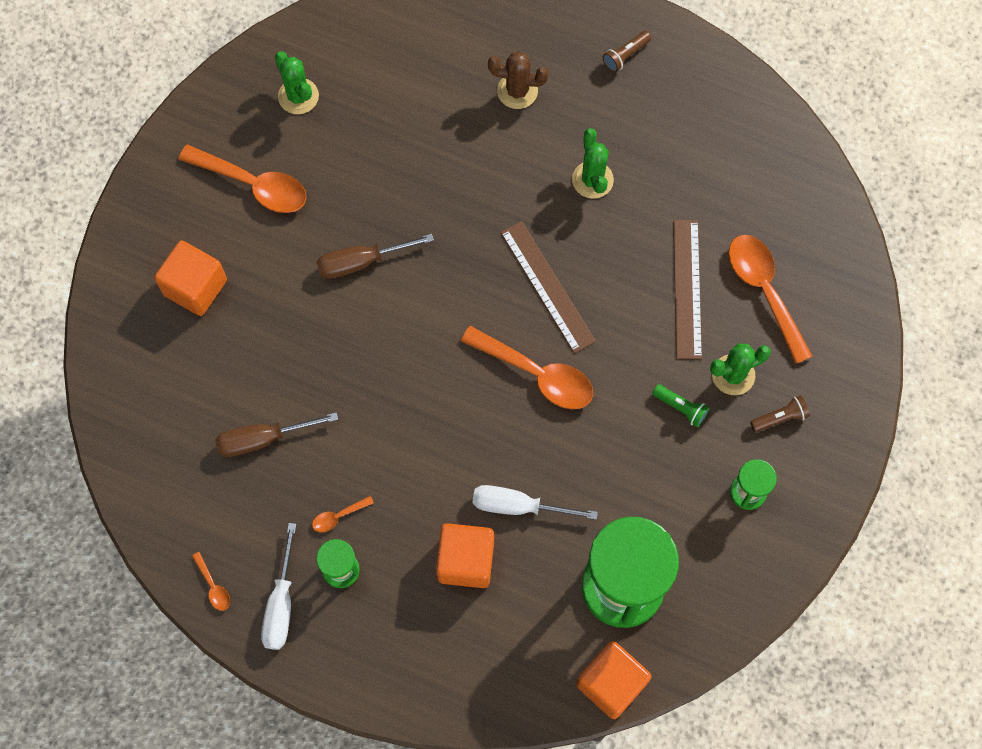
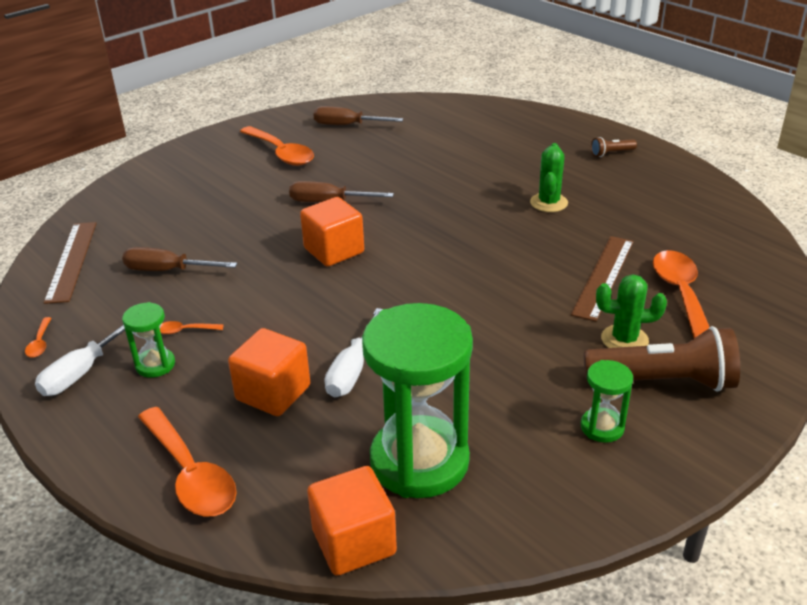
camera: 25 degrees right, 35 degrees down
(195, 287) = (195, 187): orange cube -> orange cube (334, 251)
(298, 96) = (347, 125): green cactus -> brown screwdriver
(517, 91) = (512, 152): brown cactus -> none
(518, 506) = (352, 370): white screwdriver -> white screwdriver turned 105 degrees counterclockwise
(537, 374) = (430, 292): orange spoon -> orange spoon (190, 474)
(547, 286) = (473, 247): brown ruler -> brown ruler (72, 261)
(681, 408) = (558, 348): green flashlight -> none
(780, 418) = (663, 382): brown flashlight -> brown flashlight, size x2.24

